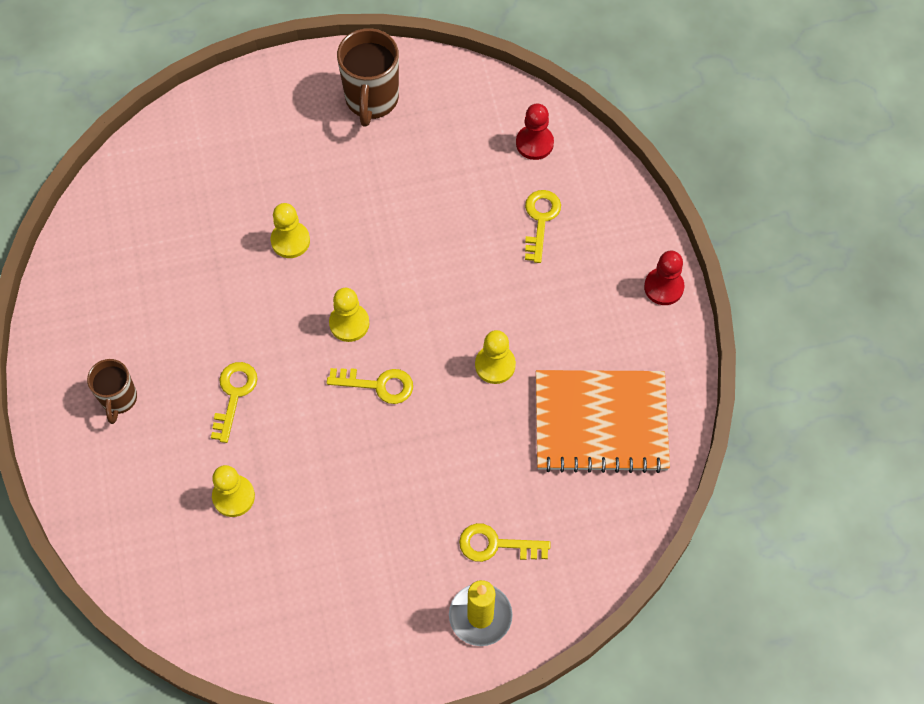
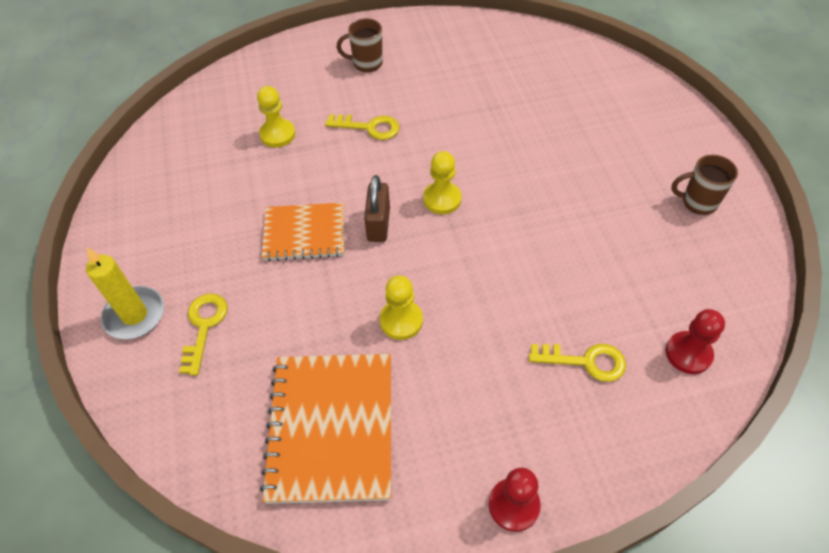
camera: 90 degrees right, 10 degrees down
(290, 241) = (524, 152): yellow pawn -> none
(371, 100) = (698, 202): brown mug -> brown mug, size x0.62
(378, 385) = (378, 224): yellow key -> brown padlock
(385, 457) = (304, 233): none -> orange notebook

